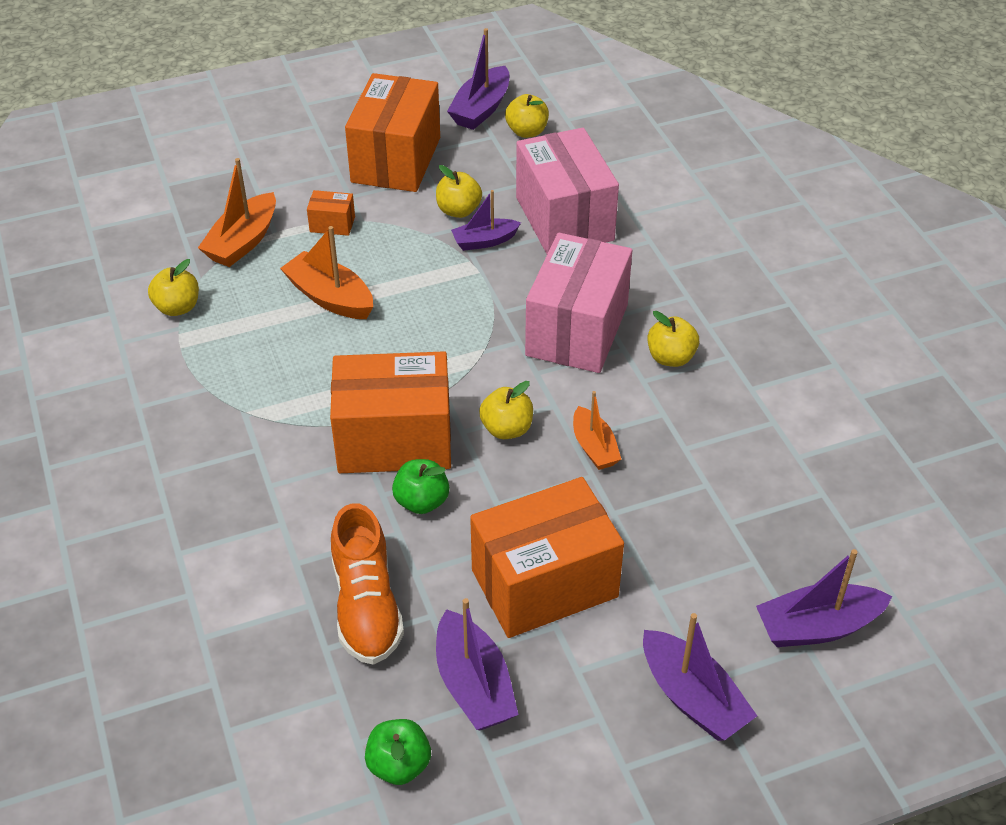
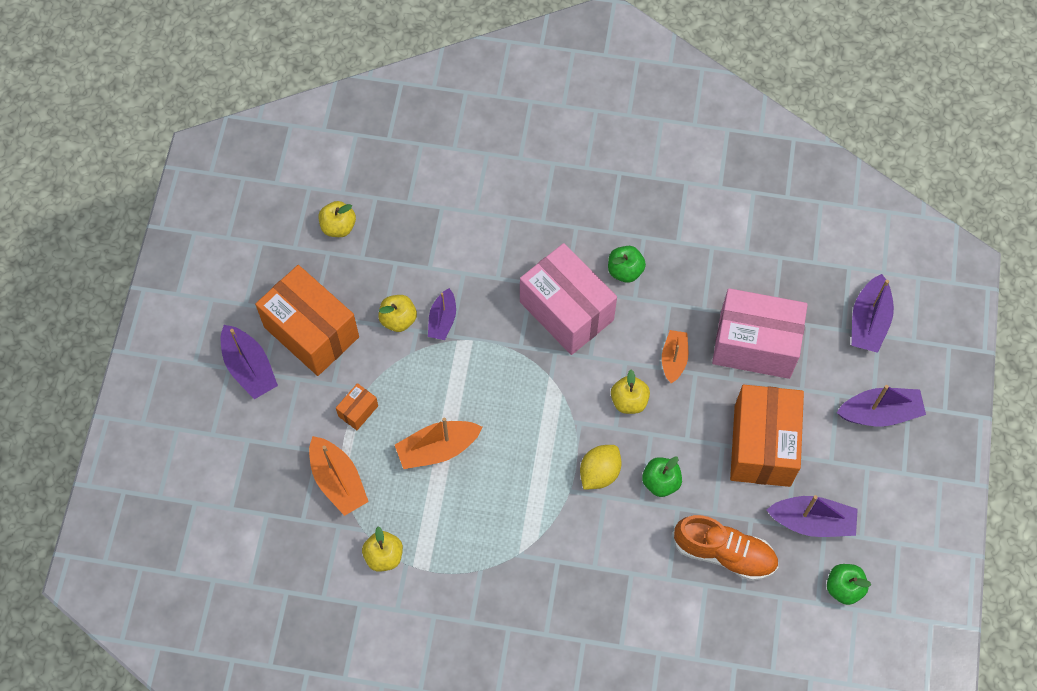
camera: 60 degrees left, 20 degrees up
(394, 440) = (599, 473): orange box -> yellow lemon
(481, 109) = (289, 242): purple boat -> purple boat (249, 368)
(564, 218) = (452, 256): pink box -> pink box (755, 345)
(594, 447) = (674, 359): orange boat -> orange boat turned 90 degrees counterclockwise
(671, 358) = (625, 271): yellow apple -> green apple

